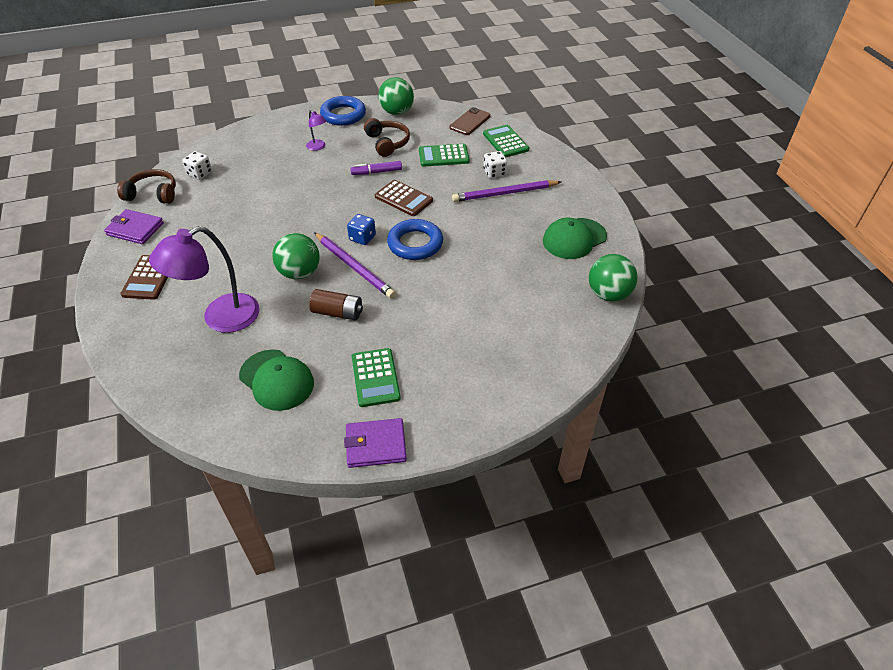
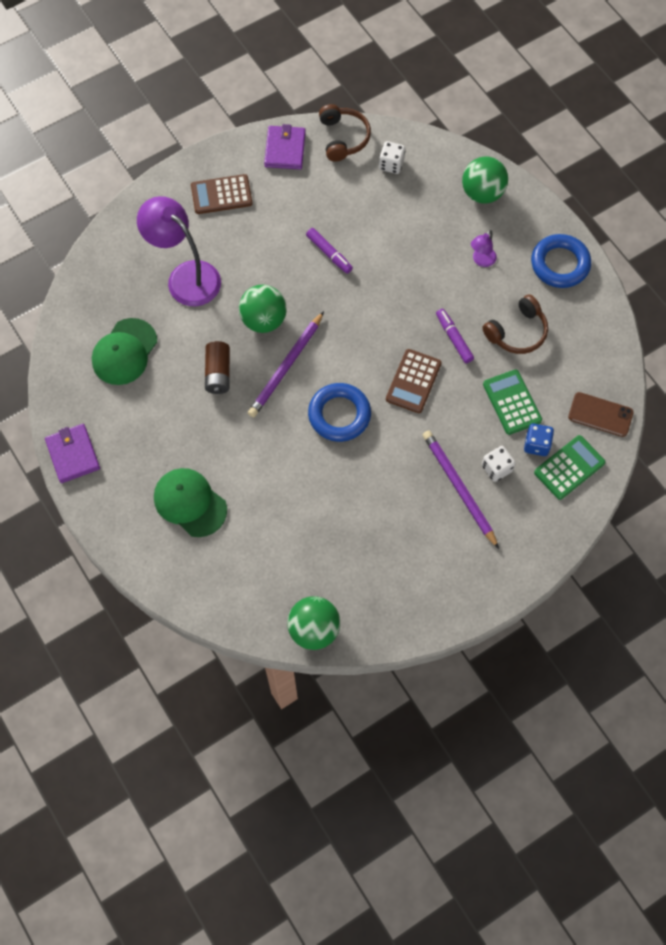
camera: 75 degrees right, 20 degrees up
(259, 222) = (329, 253): none -> purple marker
(362, 238) = (333, 360): blue dice -> blue dice (536, 444)
(375, 377) = (145, 432): green calculator -> none
(397, 112) = (590, 322): green ball -> green ball (482, 193)
(574, 239) = (398, 580): green cap -> green cap (190, 503)

